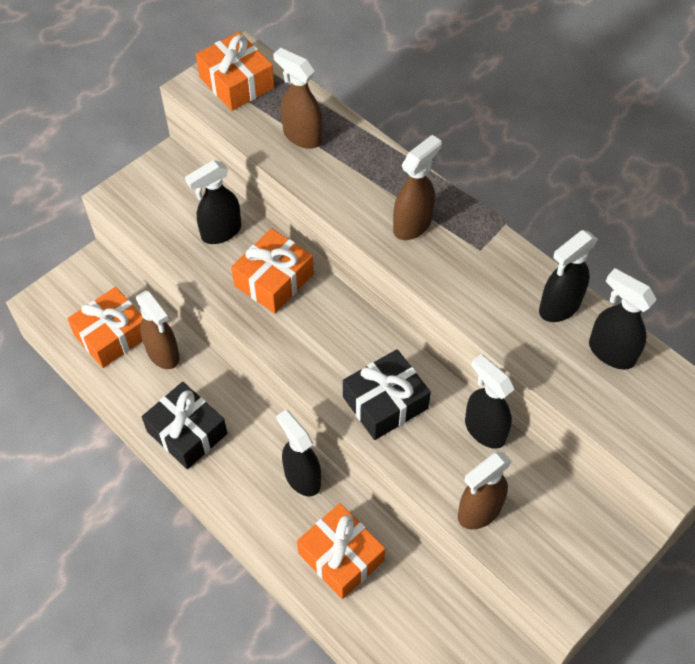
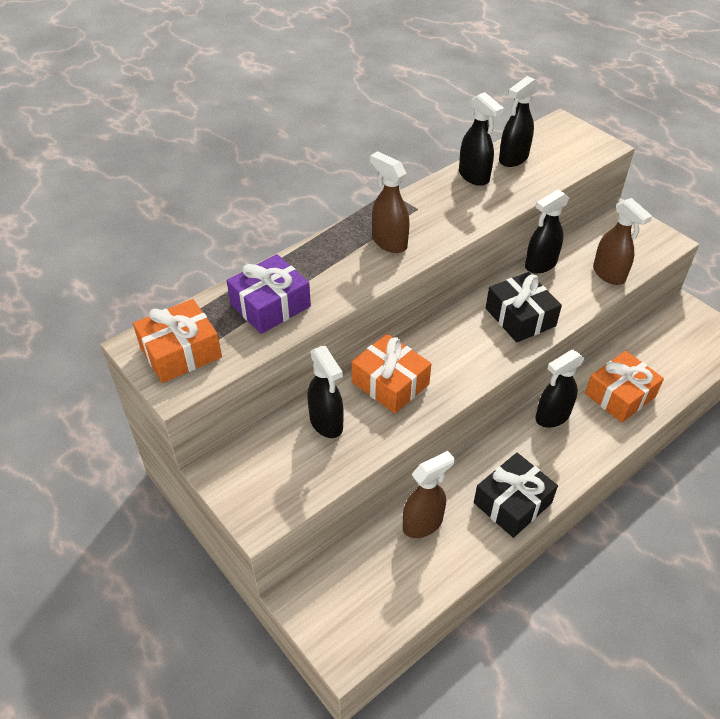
camera: 85 degrees left, 10 degrees down
(112, 335) = (397, 573): orange gift -> none
(302, 136) = (270, 305): brown spray bottle -> purple gift

